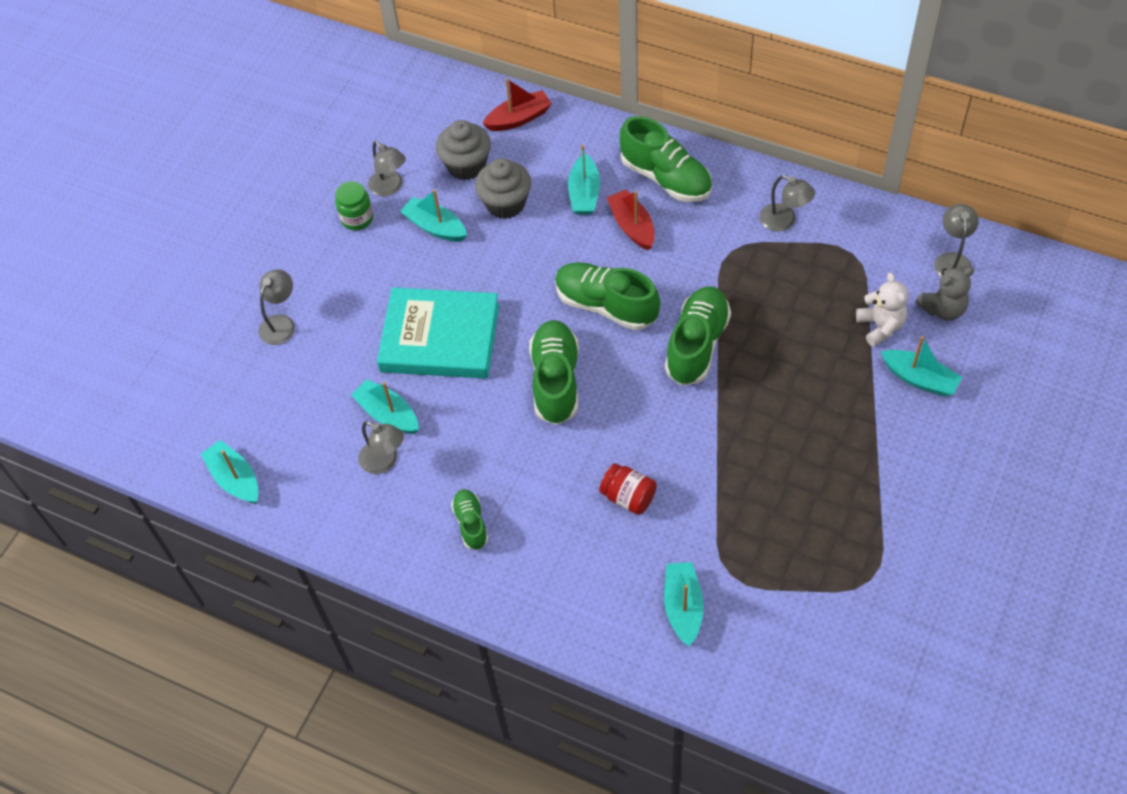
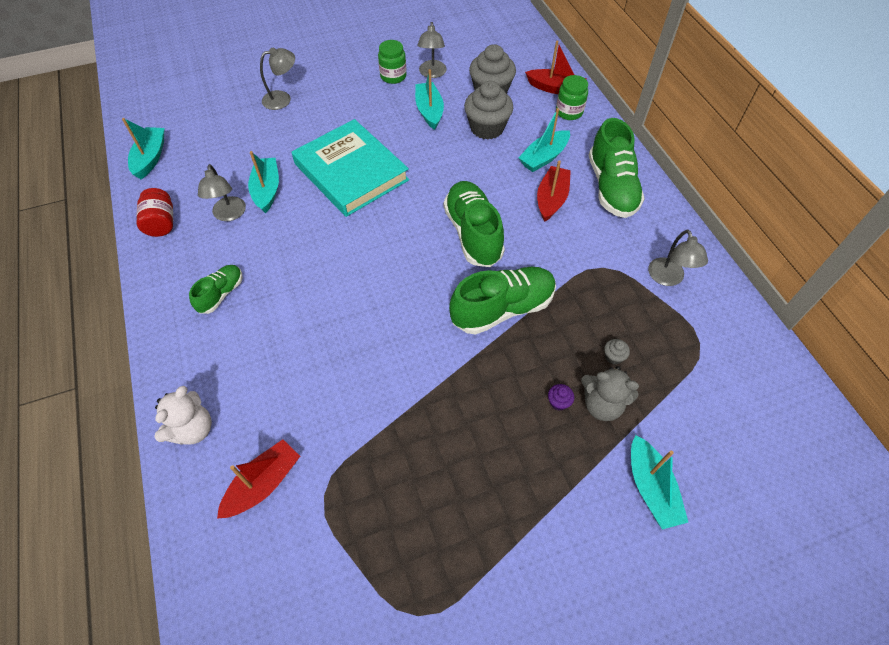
camera: 40 degrees right, 0 degrees up
(555, 381) = (382, 253): green shoe -> none
(556, 133) = (569, 112): none -> green jar
(628, 497) = (329, 369): red jar -> red jar (161, 223)
(683, 607) = (263, 484): turquoise boat -> red boat
(808, 313) = (613, 356): none -> grey cupcake
(808, 376) = (558, 402): none -> purple cupcake
(880, 326) = (662, 416): white teddy bear -> white teddy bear (193, 429)
(943, 309) = (735, 450): grey teddy bear -> grey teddy bear (602, 404)
(952, 260) = (786, 418): grey lamp -> none

